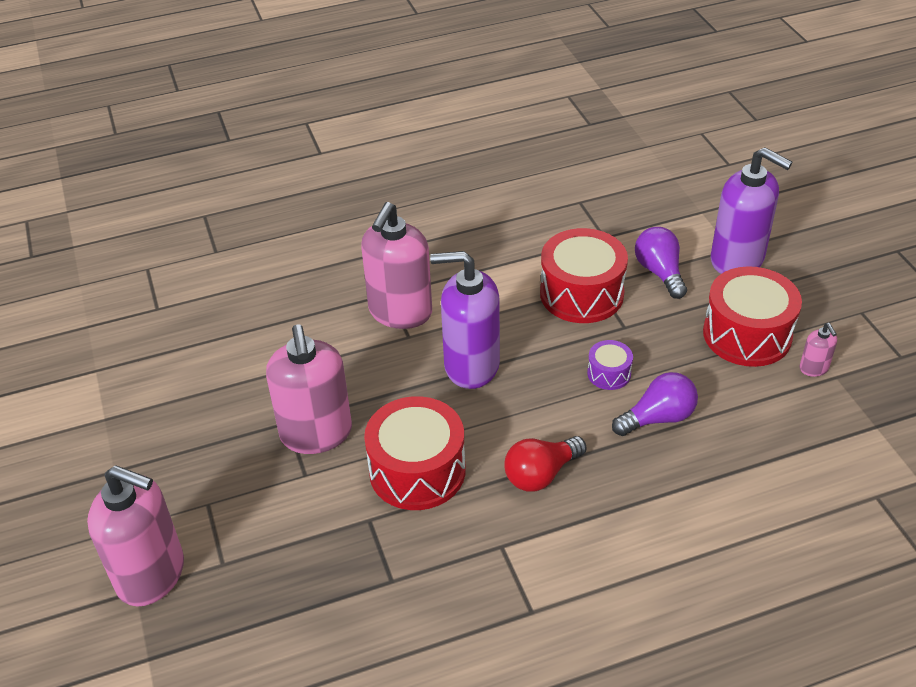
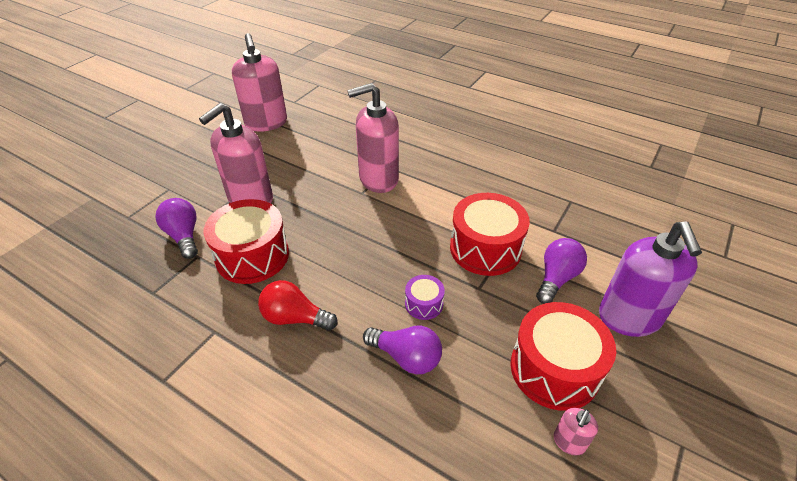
camera: 50 degrees right, 0 degrees up
(151, 575) = (105, 197): pink soap dispenser -> pink soap dispenser (266, 123)
(320, 519) = (184, 236): none -> purple light bulb
(471, 366) = (363, 232): purple soap dispenser -> none

